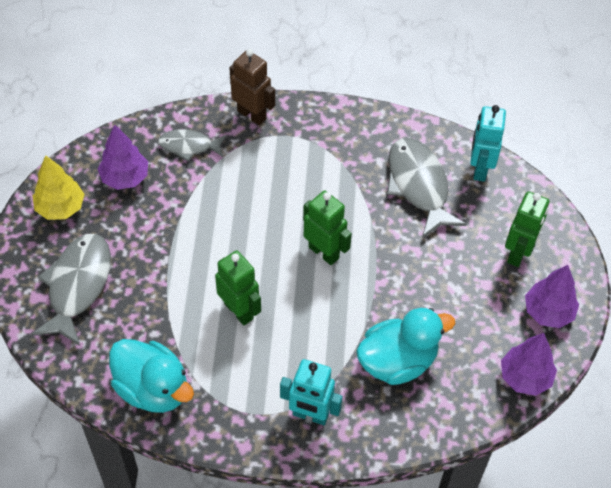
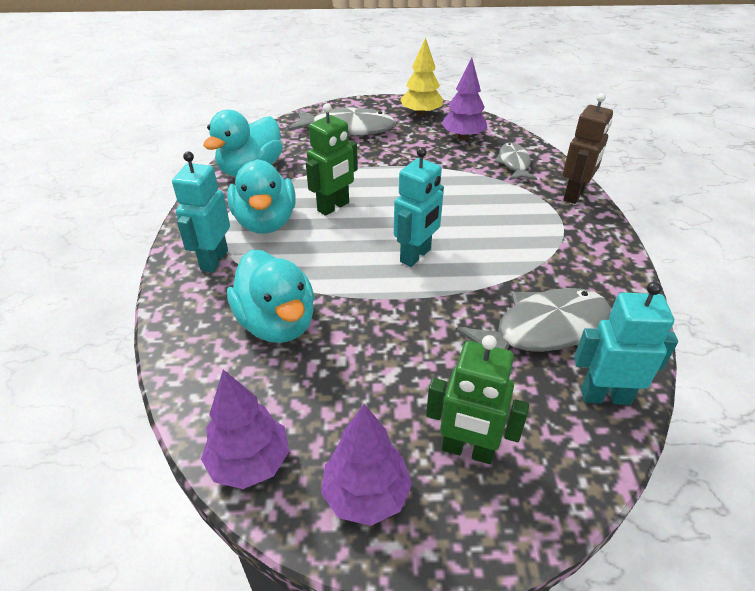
camera: 85 degrees right, 15 degrees down
(256, 372) = (265, 222): none -> turquoise duck
(324, 252) = (416, 256): green robot -> turquoise robot

